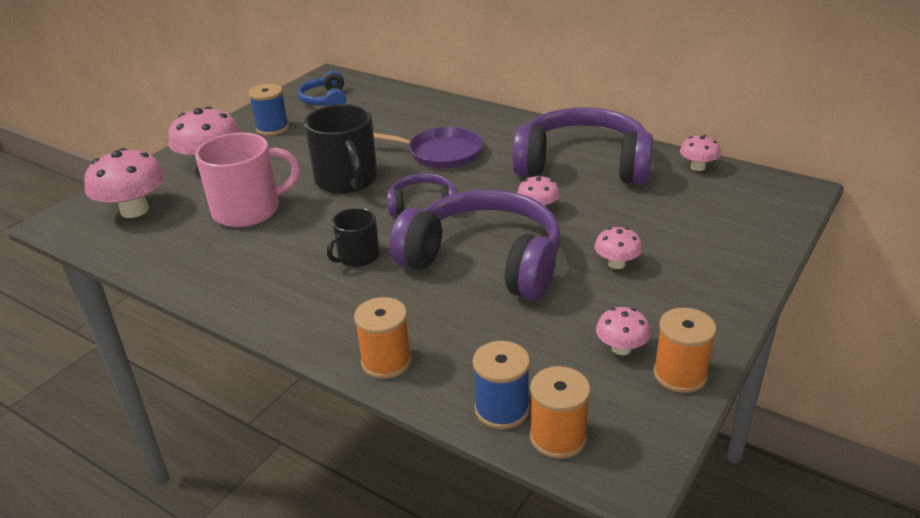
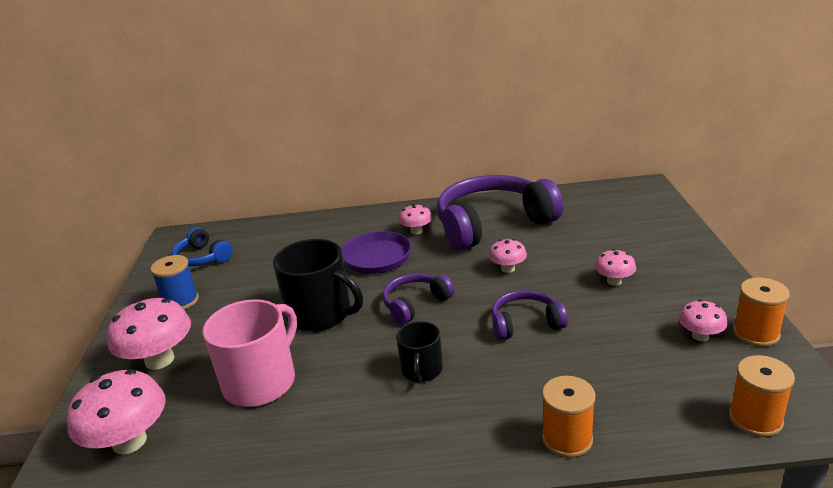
camera: 35 degrees left, 5 degrees down
(484, 261) = (525, 323): purple headphones -> purple headphones, size x0.49
(502, 409) = (695, 423): blue spool -> none
(698, 167) = (569, 196): pink mushroom -> pink mushroom (416, 231)

